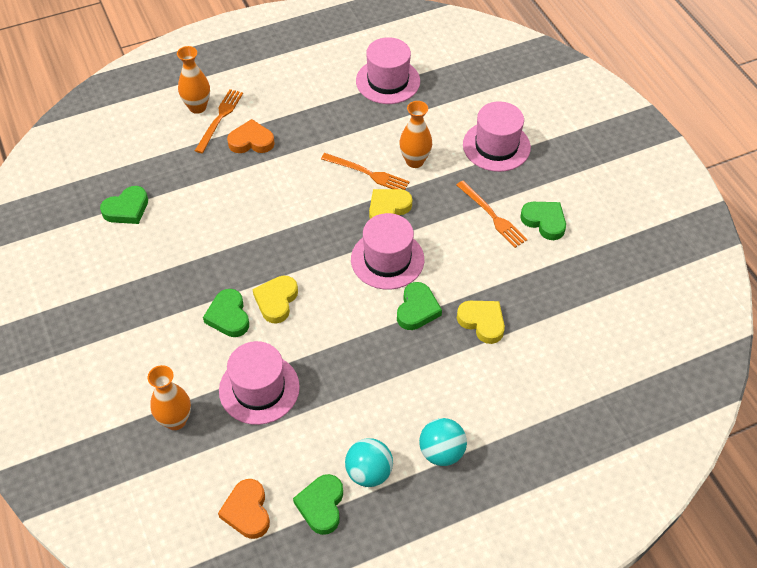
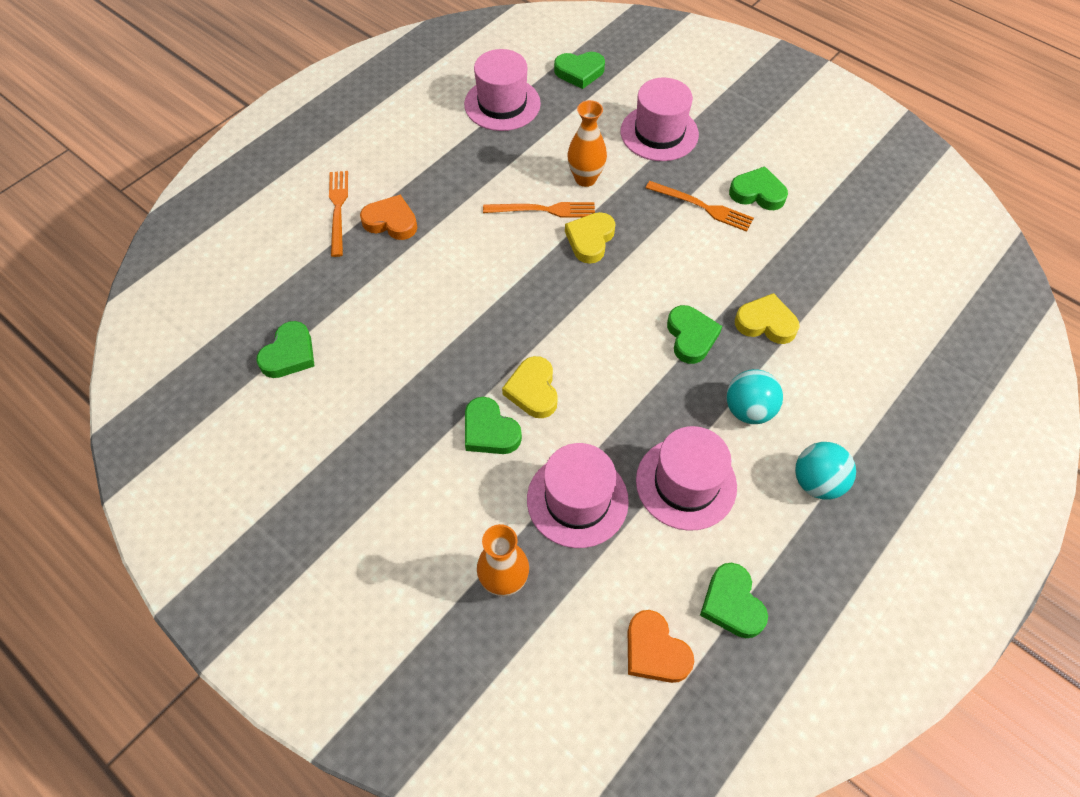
camera: 25 degrees left, 5 degrees up
(197, 107) = (303, 205): orange vase -> none
(251, 141) = (391, 221): orange heart -> orange heart turned 45 degrees clockwise
(369, 472) = (757, 540): turquoise ball -> turquoise ball (748, 410)
(387, 259) = (624, 295): pink hat -> pink hat (686, 483)
(464, 76) = (579, 72): none -> green heart

